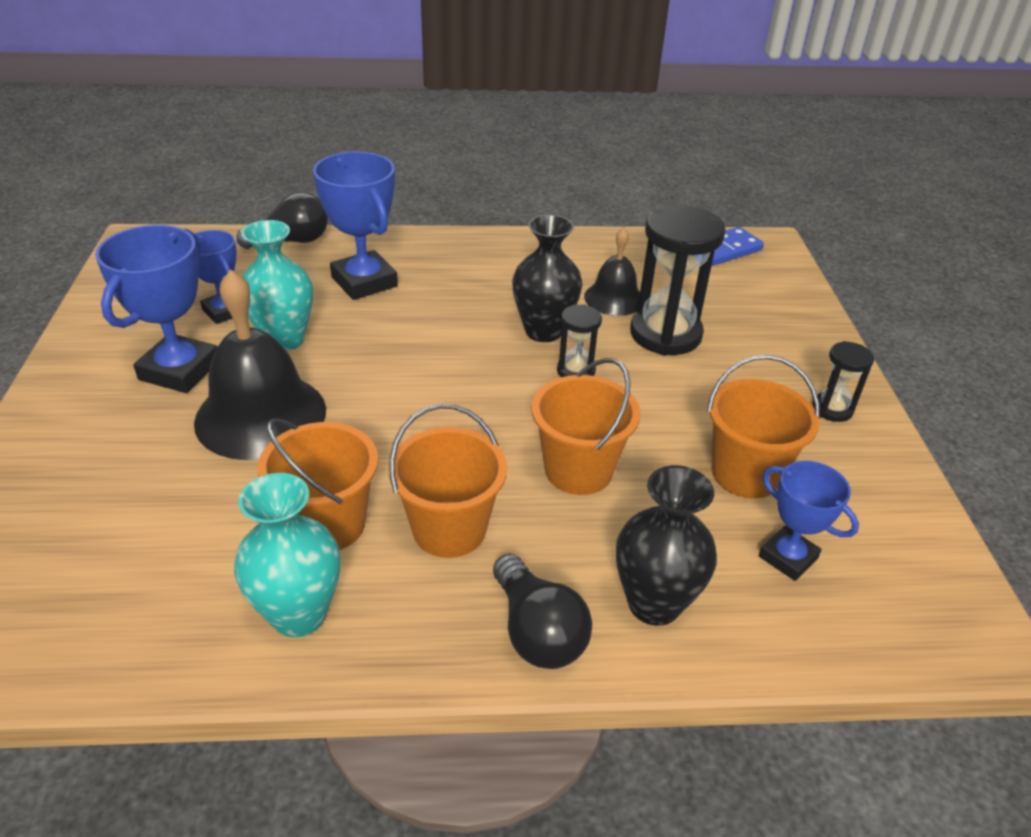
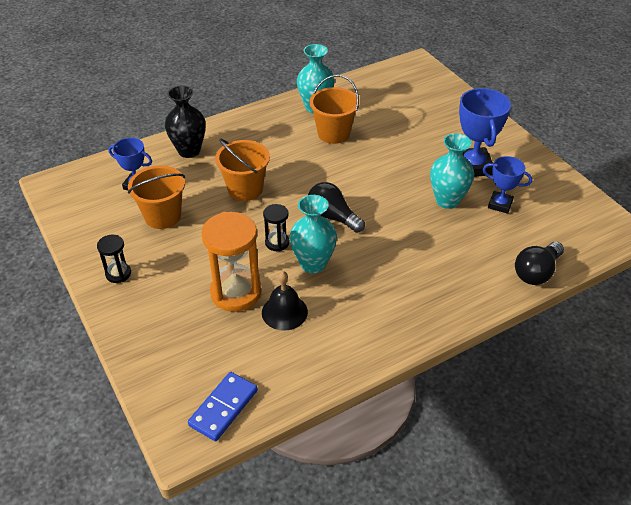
camera: 155 degrees right, 5 degrees up
(261, 415) = (409, 161): black bell -> none
(364, 282) = (452, 257): blue trophy -> none
(449, 529) = (285, 148): orange bucket -> none
(537, 632) = (229, 129): black light bulb -> black light bulb (332, 217)
(543, 331) = (313, 264): black vase -> turquoise vase
(665, 334) = (236, 292): black hourglass -> orange hourglass

